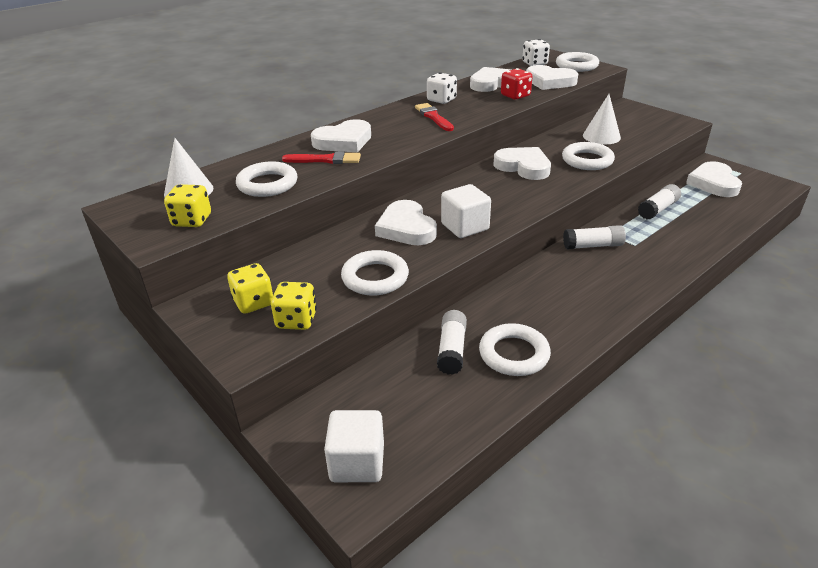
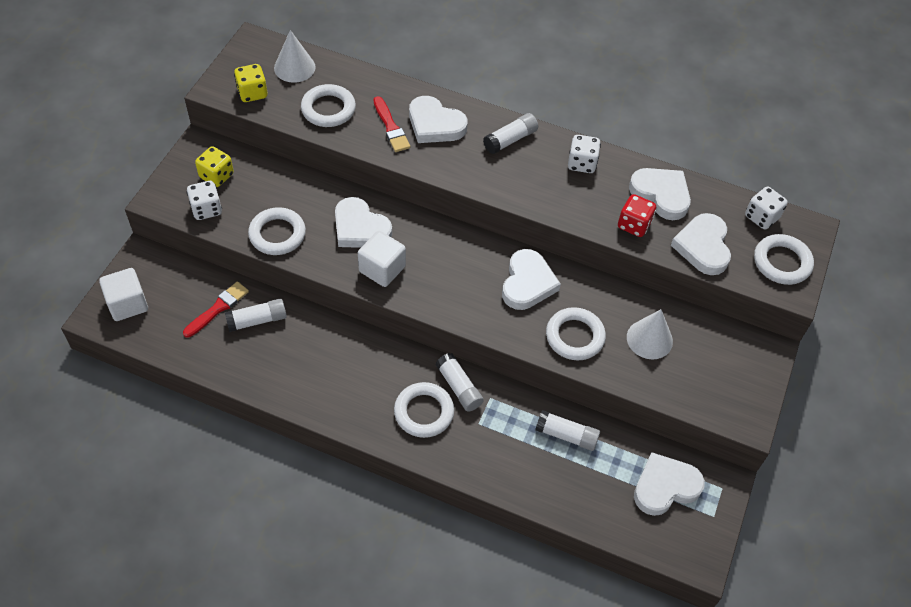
camera: 60 degrees right, 20 degrees up
(296, 320) = (206, 209): yellow dice -> white dice
(392, 118) = (510, 140): none -> white glue stick
(406, 228) = (360, 228): white heart -> white heart turned 90 degrees counterclockwise
(433, 117) = (531, 171): red brush -> red brush (218, 308)
(514, 354) = (268, 362): white ring -> white ring (424, 412)

